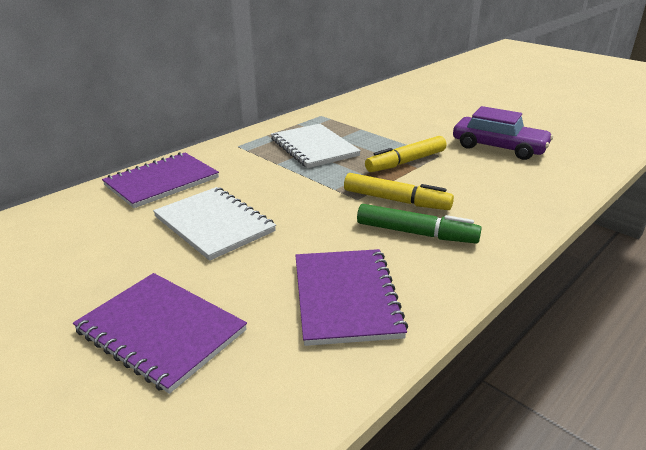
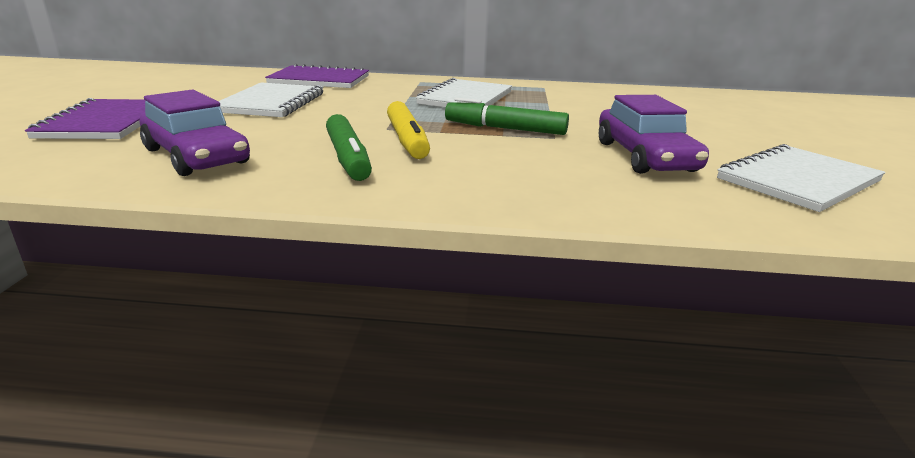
camera: 50 degrees right, 5 degrees down
(345, 297) = (196, 156): purple notebook -> purple car
(406, 162) = (505, 129): yellow marker -> green marker
(562, 132) = (798, 180): none -> white notebook

